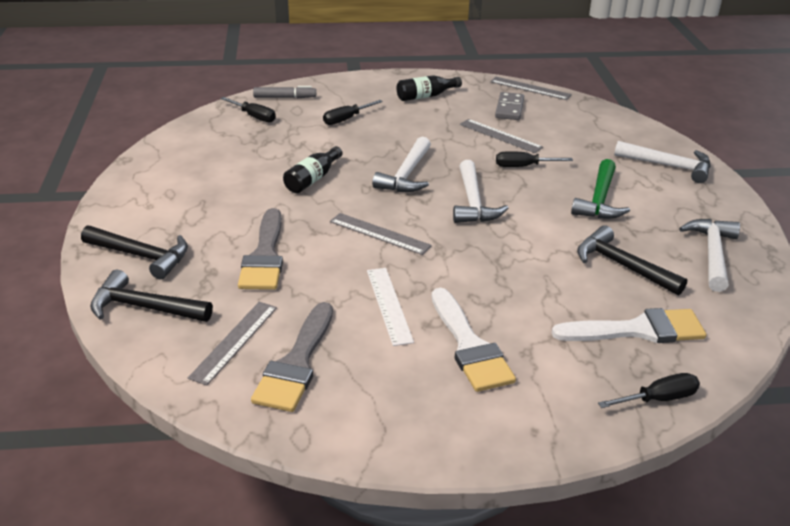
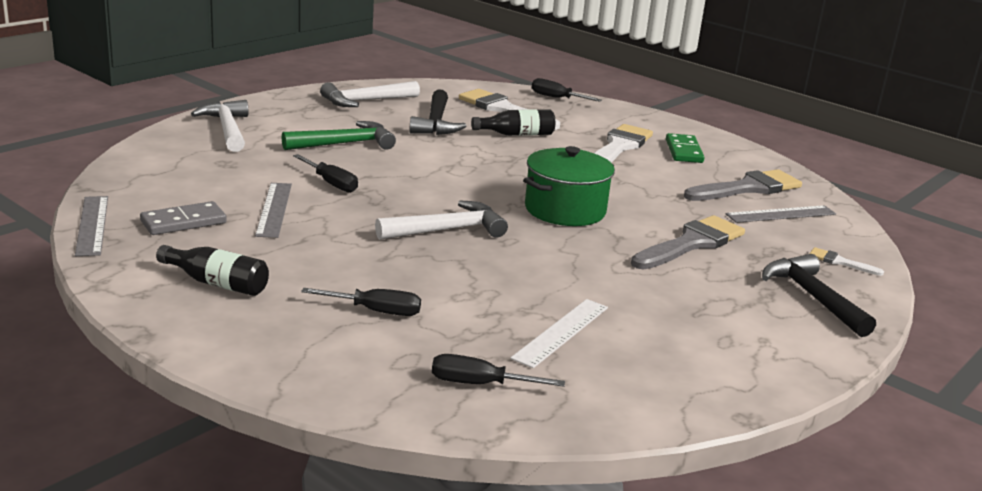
camera: 135 degrees left, 10 degrees down
(144, 307) = (840, 262): black hammer -> white brush
(254, 116) = (480, 384): black screwdriver -> black screwdriver turned 75 degrees counterclockwise
(284, 97) = (382, 390): grey marker -> none
(312, 179) = (545, 273): black bottle -> black bottle (516, 134)
(379, 233) = (565, 210): grey ruler -> green pot
(389, 305) = (636, 179): white ruler -> white ruler (561, 332)
(416, 388) = (684, 151): none -> green domino
(473, 203) = (442, 188): white hammer -> none

